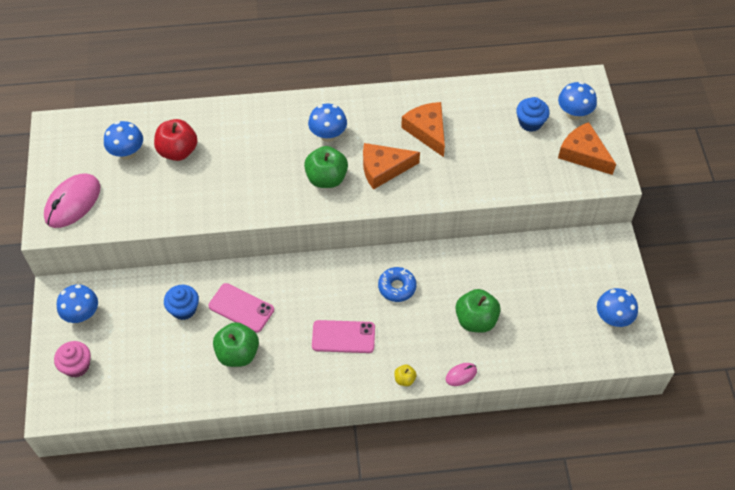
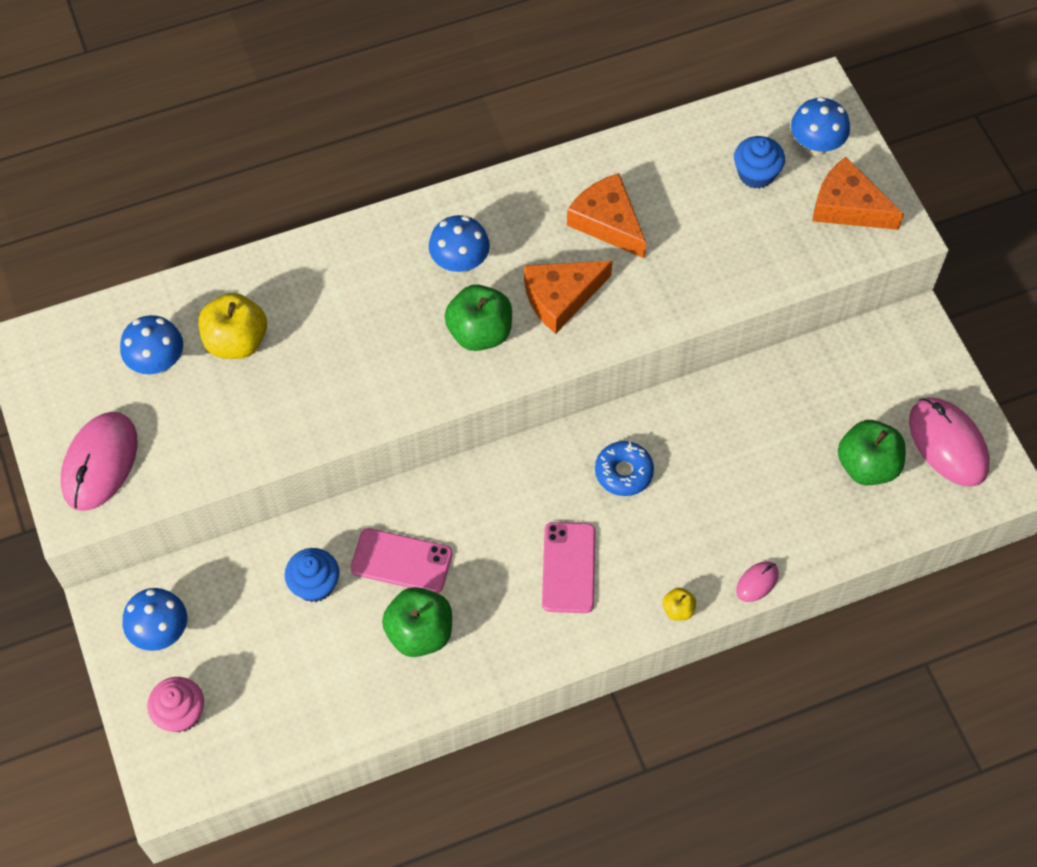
camera: 15 degrees left, 5 degrees up
(178, 151) = (236, 341): red apple -> yellow apple
(343, 337) = (568, 568): pink phone -> pink phone turned 75 degrees counterclockwise
(476, 320) = (754, 494): green apple -> green apple (867, 465)
(613, 318) = (948, 444): blue mushroom -> pink mouse

